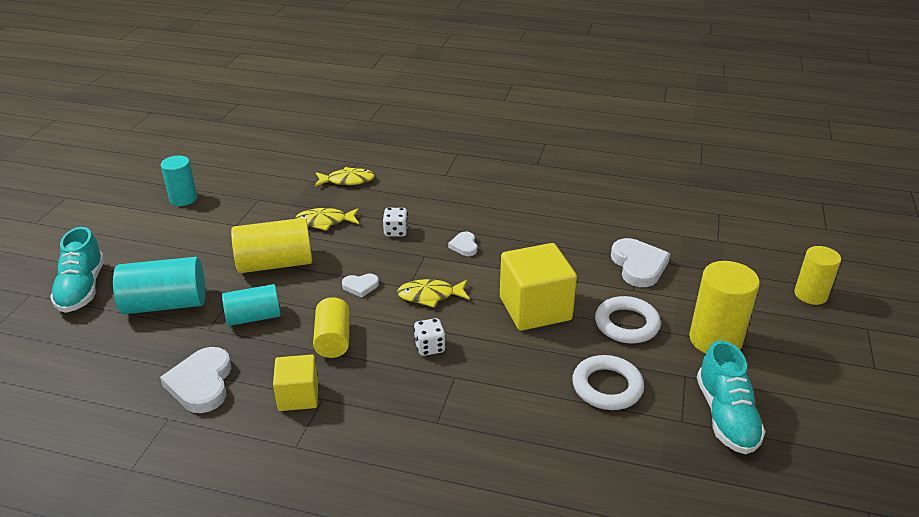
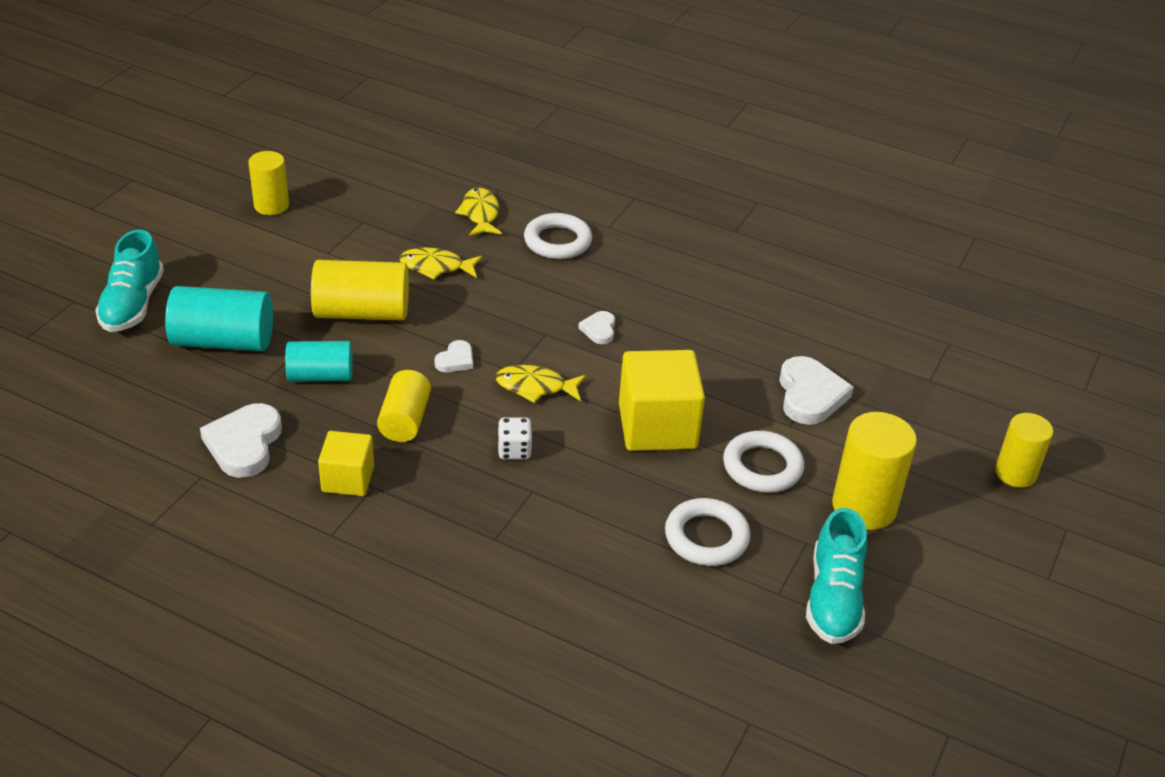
camera: 10 degrees right, 5 degrees up
(183, 199) = (271, 206): turquoise cylinder -> yellow cylinder
(347, 181) = (480, 214): yellow fish -> yellow fish turned 105 degrees counterclockwise
(360, 286) = (455, 360): white heart -> white heart turned 60 degrees counterclockwise
(396, 231) = (520, 295): white dice -> none
(411, 190) = (557, 241): none -> white ring

